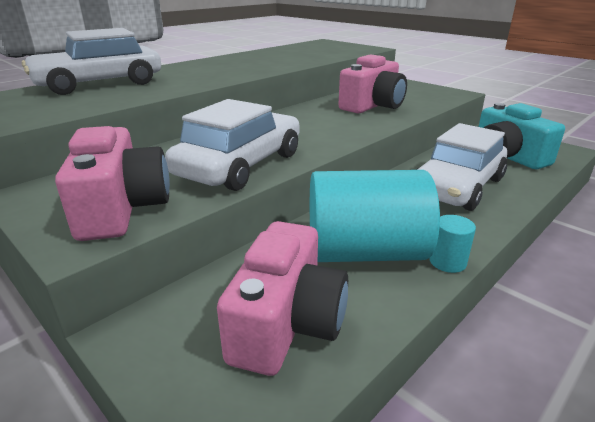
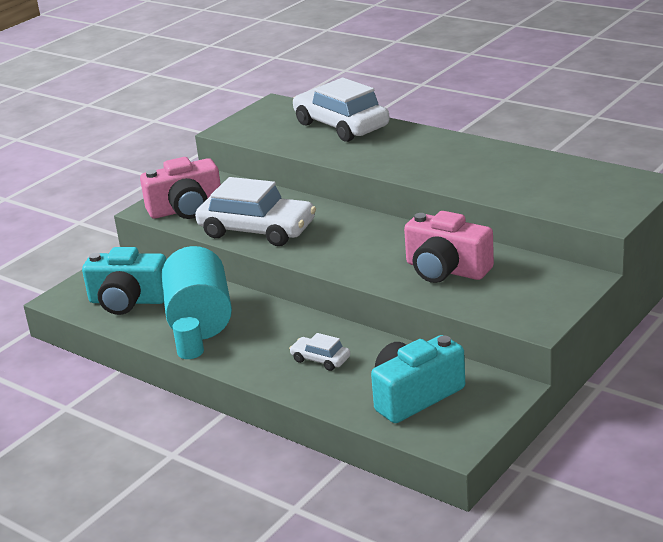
camera: 85 degrees right, 0 degrees up
(287, 323) = (128, 301): pink camera -> turquoise camera
(457, 186) = (320, 359): white car -> white car, size x0.46

